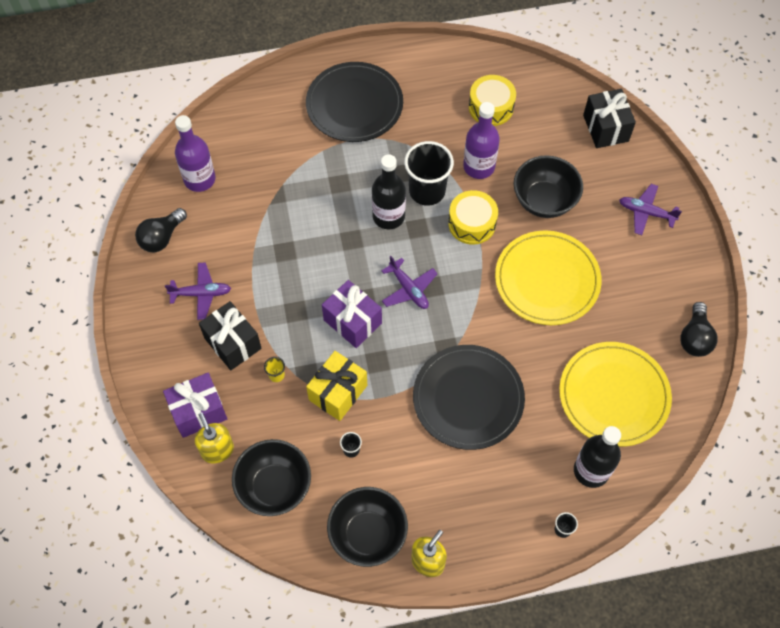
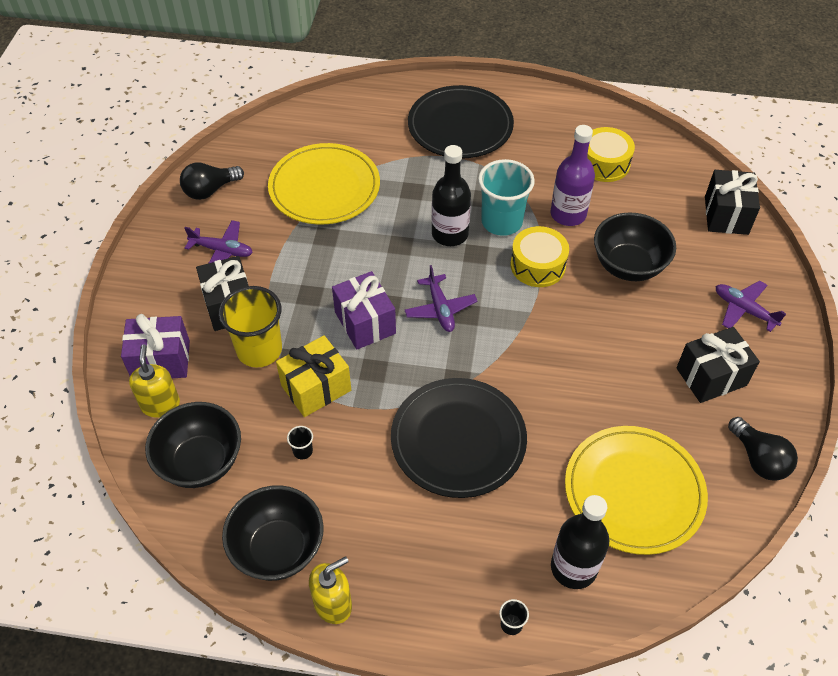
camera: 20 degrees right, 10 degrees down
(199, 179) = (273, 150): purple bottle -> none
(276, 375) = (259, 350): yellow cup -> yellow cup, size x2.48
(427, 191) = (501, 222): black cup -> turquoise cup
(547, 280) = (600, 345): yellow plate -> yellow plate (324, 187)
(639, 280) = (711, 376): none -> black gift
(695, 338) = (758, 459): black light bulb -> black light bulb turned 60 degrees counterclockwise

